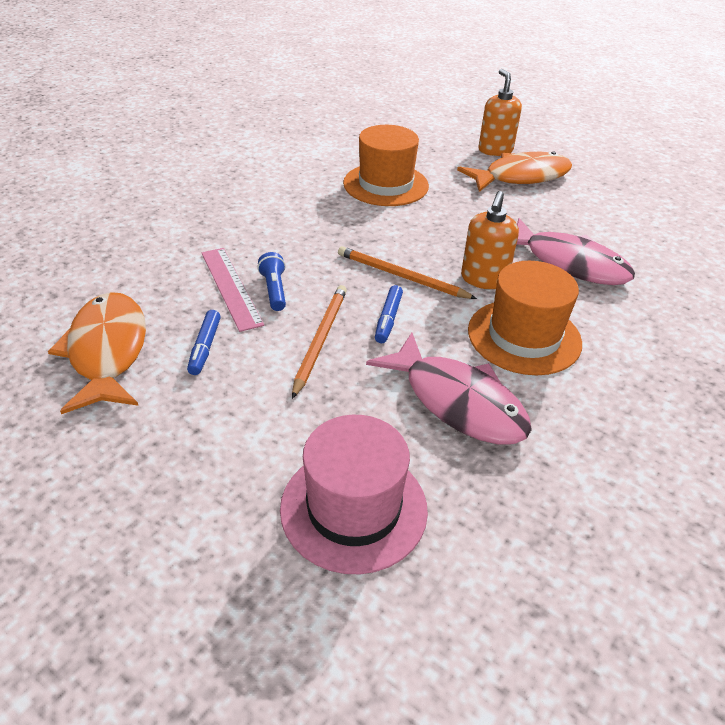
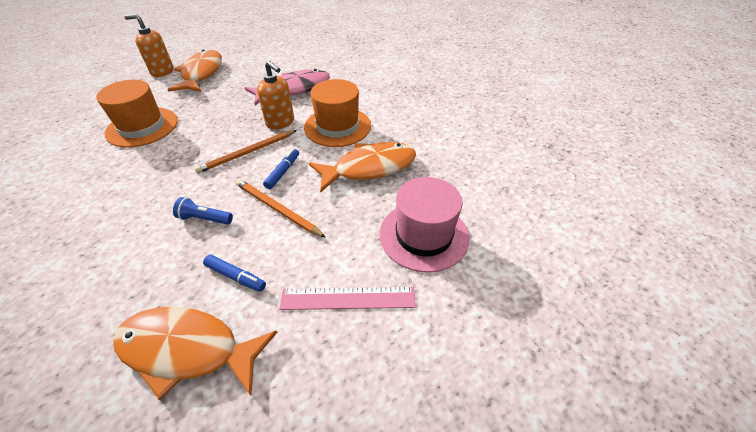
camera: 65 degrees left, 5 degrees up
(231, 287) = (178, 243): pink ruler -> pink ruler (348, 298)
(388, 319) = (283, 172): blue marker -> blue marker turned 105 degrees counterclockwise
(458, 402) = (369, 168): pink fish -> orange fish

